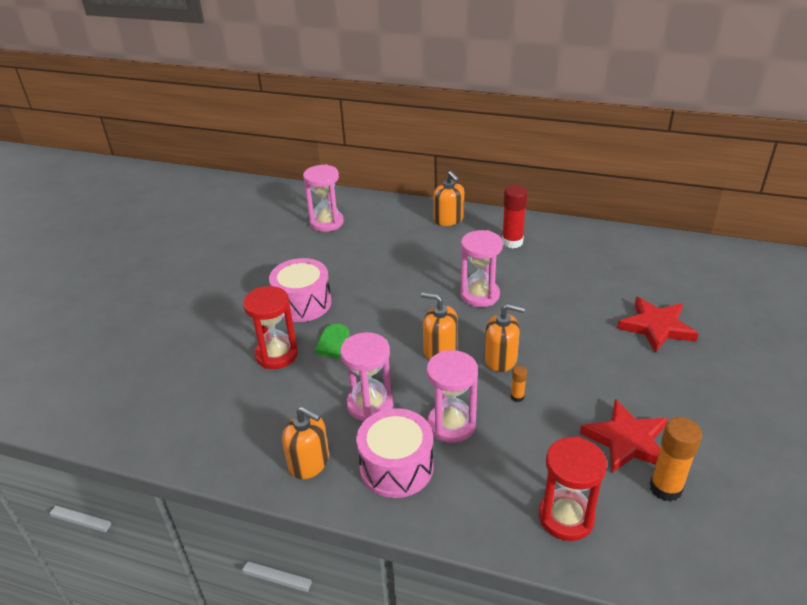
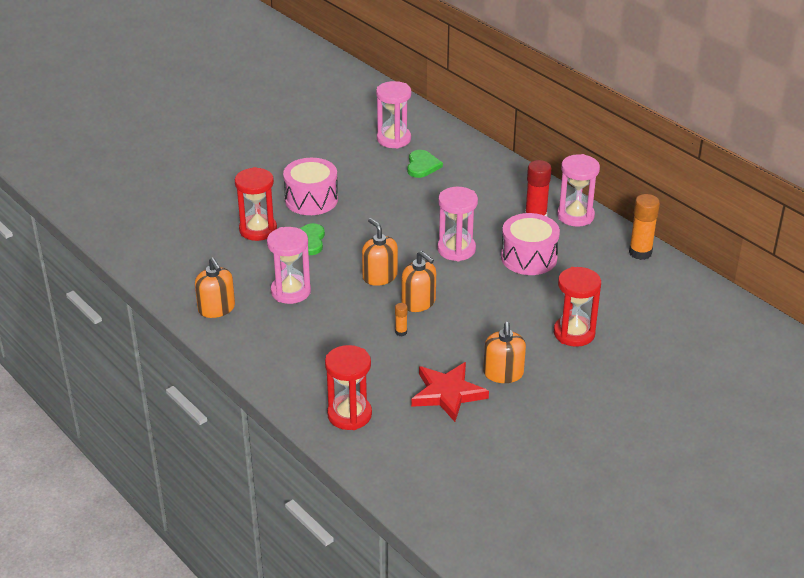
camera: 30 degrees right, 0 degrees up
(374, 235) = (422, 166): none -> green heart
(396, 467) = (270, 336): pink drum -> pink drum (529, 257)
(448, 219) = (502, 176): orange soap dispenser -> orange soap dispenser (503, 373)
(451, 424) = (334, 328): pink hourglass -> pink hourglass (575, 216)
(656, 327) = (574, 333): red star -> red hourglass
(665, 488) = (438, 431): orange glue stick -> orange glue stick (640, 253)

